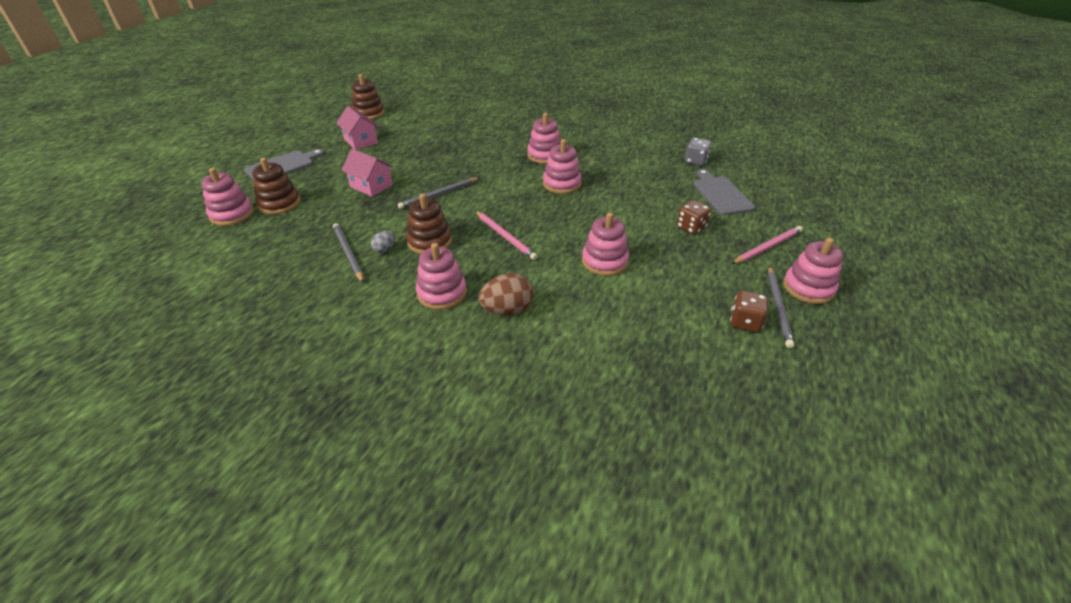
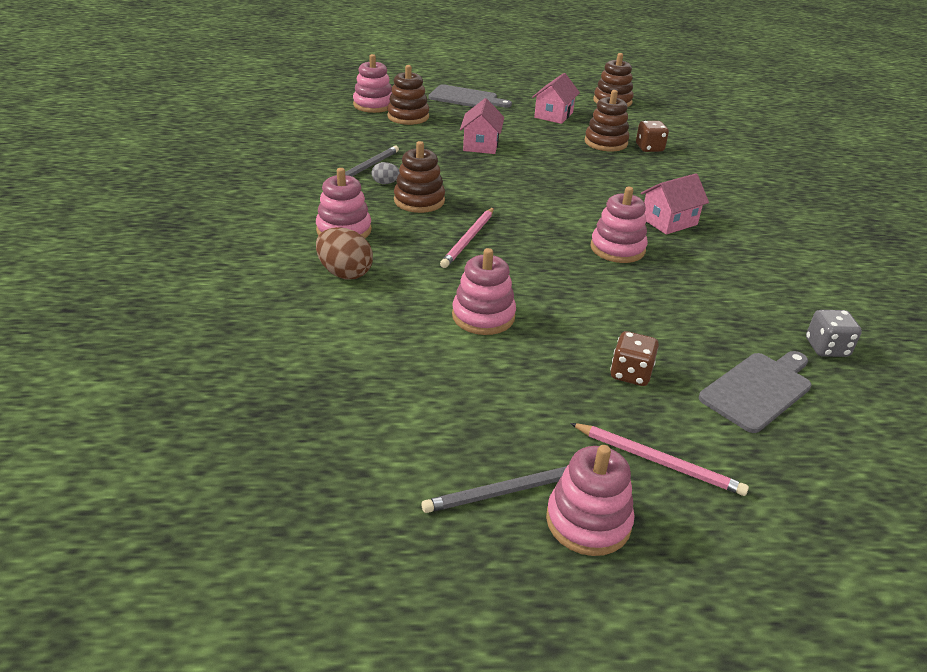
camera: 60 degrees right, 5 degrees down
(425, 138) = (606, 142): none -> brown stacking toy
(439, 194) = (505, 182): grey pencil -> none
(545, 155) = (669, 221): pink stacking toy -> pink house
(744, 322) = (450, 458): brown dice -> brown dice (649, 148)

